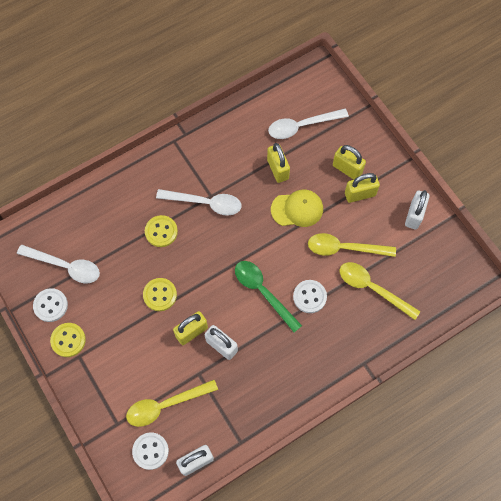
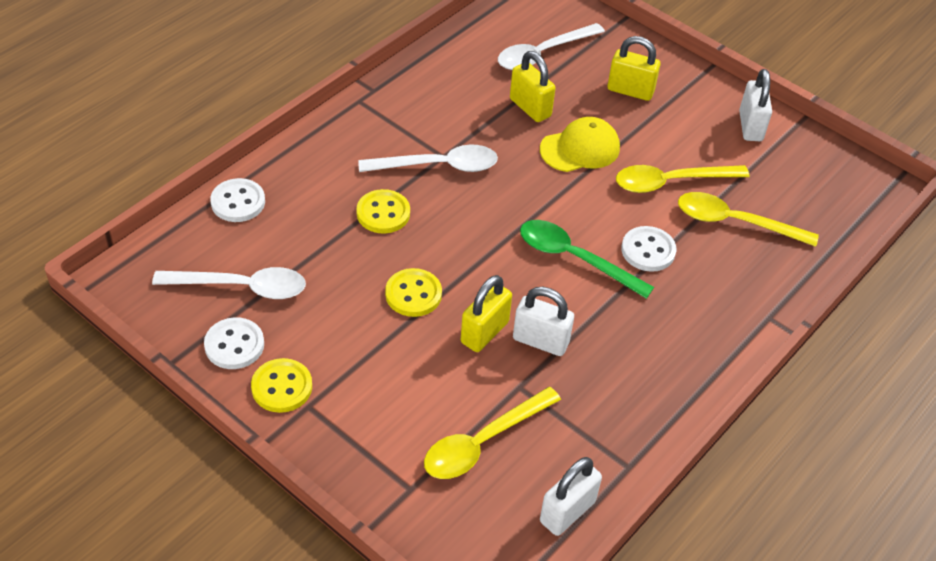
camera: 20 degrees left, 20 degrees down
(150, 451) = (484, 515): white button -> white button (238, 202)
(360, 194) = (662, 116): yellow padlock -> none

